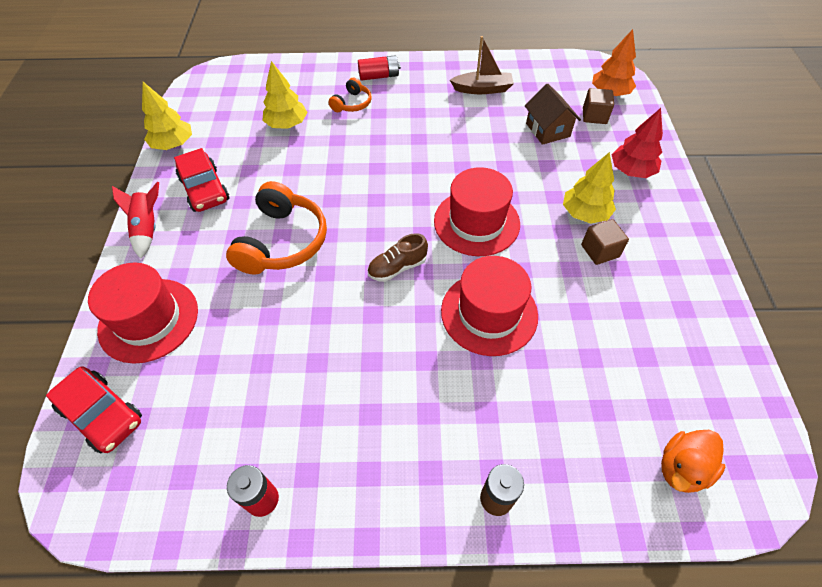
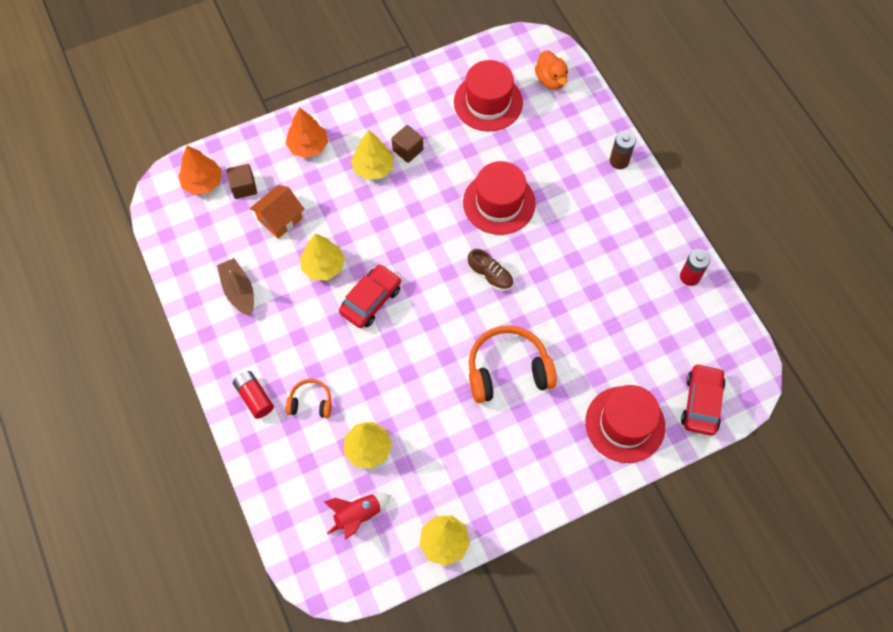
camera: 115 degrees left, 10 degrees up
(148, 228) = (549, 488): red rocket -> red rocket (358, 515)
(205, 189) = (485, 471): red car -> red car (371, 300)
(476, 222) = (418, 238): red hat -> red hat (488, 102)
(480, 144) = (323, 266): none -> yellow tree
(547, 130) = (280, 219): brown house -> orange house
(631, 171) = (308, 146): red tree -> orange tree
(682, 468) = (551, 80): orange duck -> orange duck turned 45 degrees clockwise

